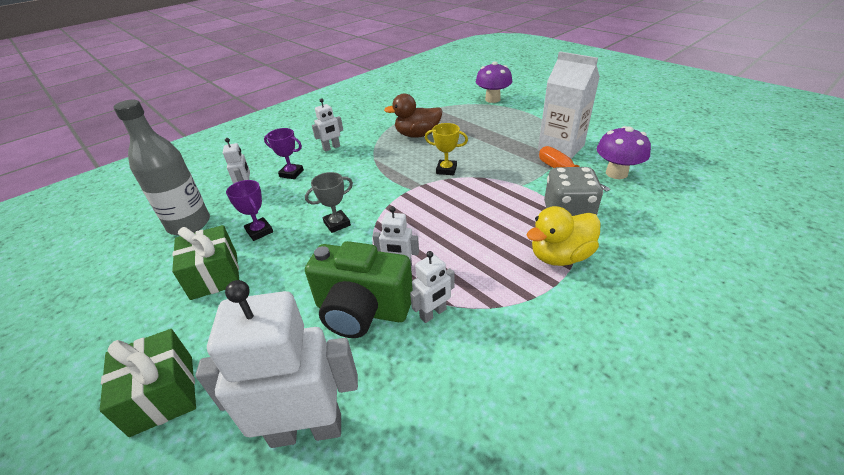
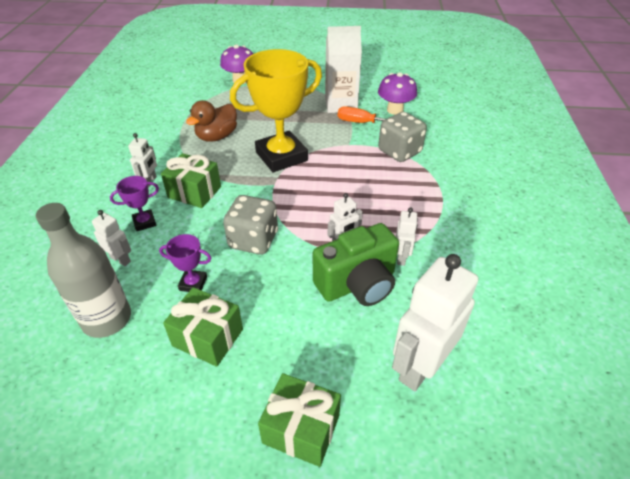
camera: 45 degrees left, 5 degrees up
(337, 224) = (253, 240): grey trophy -> grey dice
(348, 168) = (194, 192): none -> green gift
(446, 170) = (281, 156): yellow trophy -> yellow trophy, size x2.33
(560, 256) = (426, 181): yellow duck -> none

